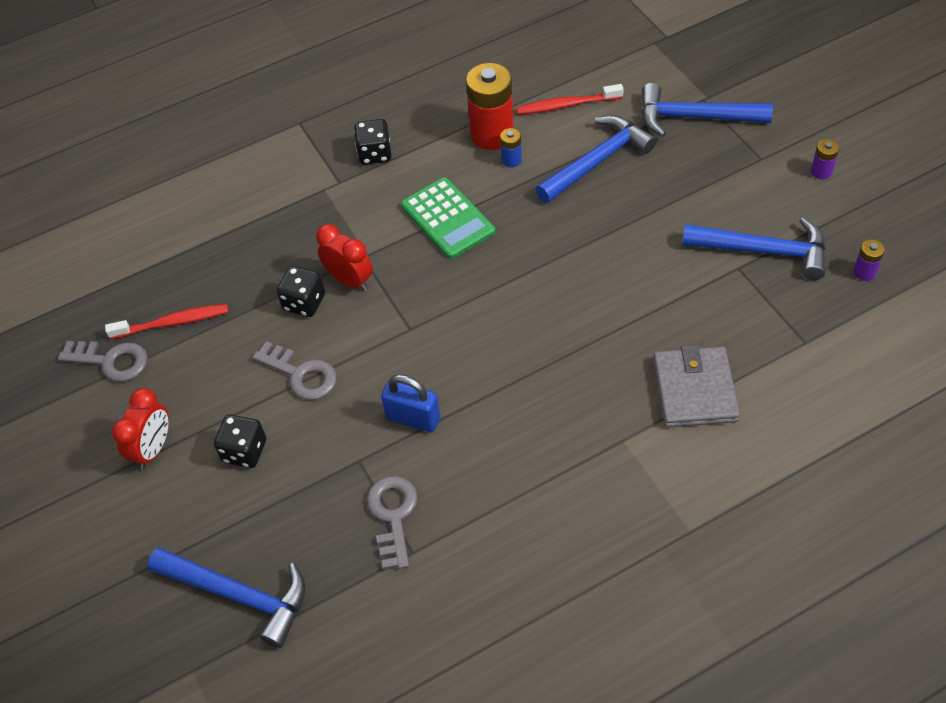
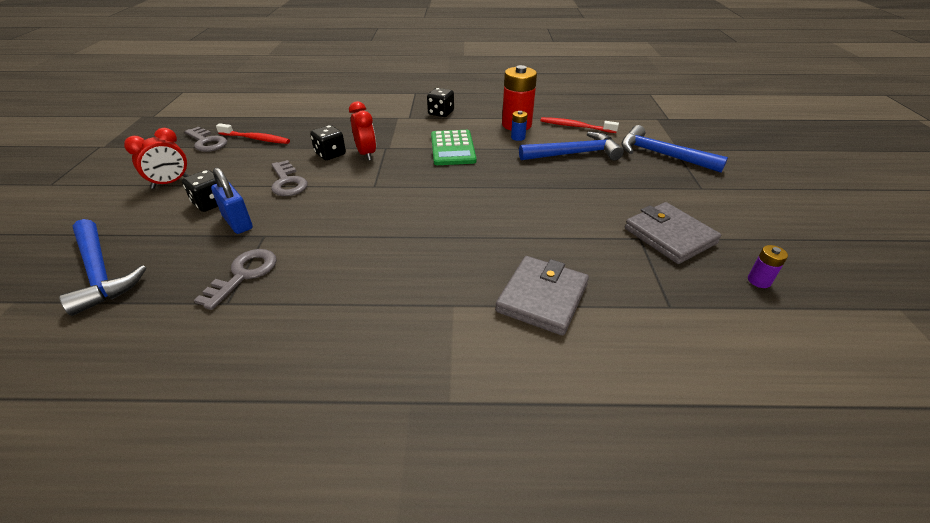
camera: 25 degrees right, 15 degrees down
(413, 418) = (322, 228): blue padlock -> blue padlock (238, 223)
(764, 251) = (669, 236): blue hammer -> grey wallet
(821, 172) = (750, 209): purple battery -> none

